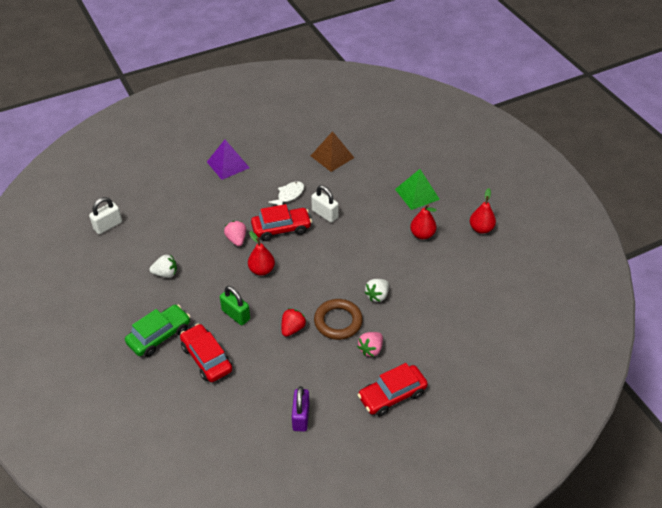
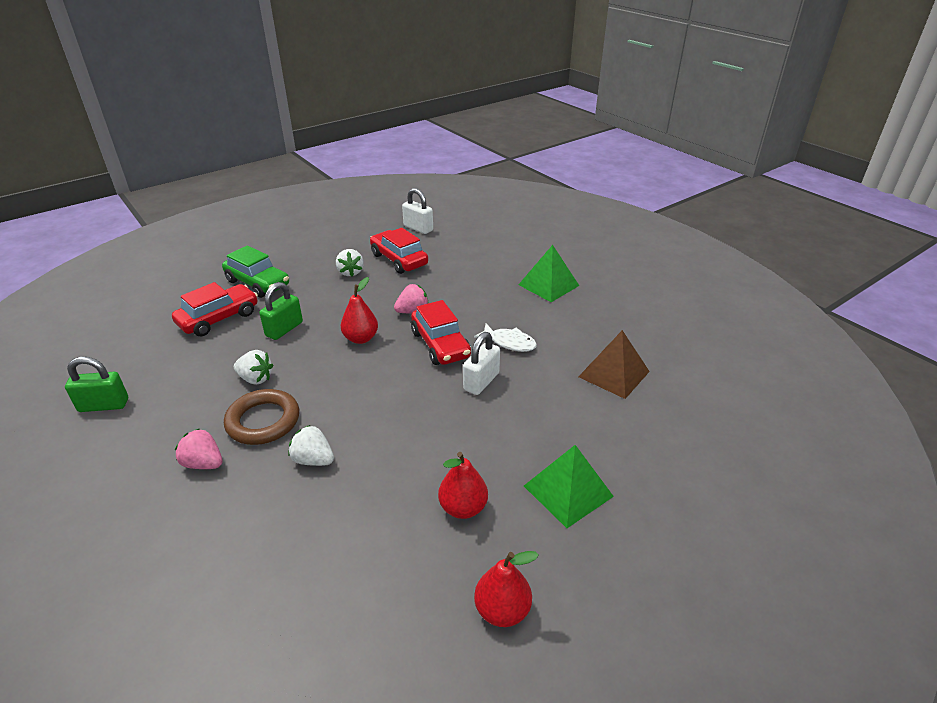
camera: 80 degrees right, 10 degrees down
(228, 164) = (548, 285): purple pyramid -> green pyramid
(292, 328) = (255, 379): red strawberry -> white strawberry
(301, 417) = (104, 405): purple padlock -> green padlock
(392, 395) = (106, 498): red car -> red car (399, 260)

